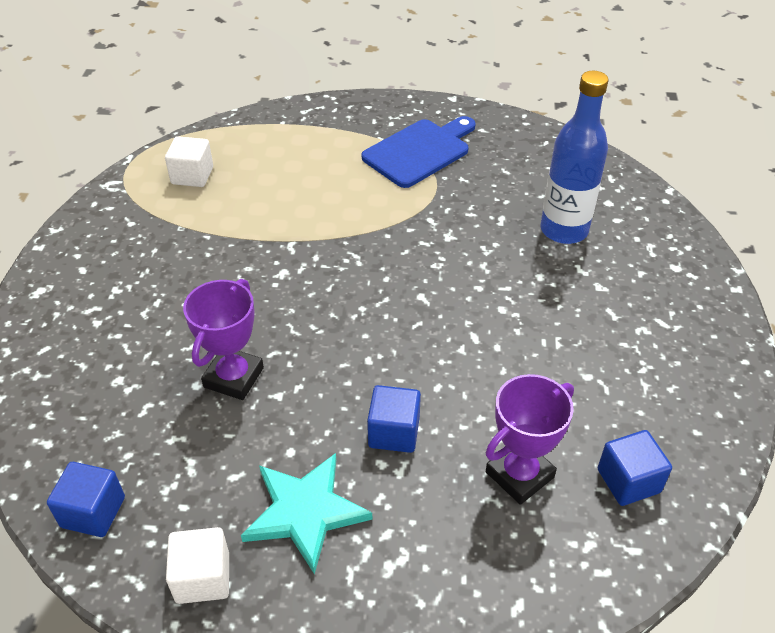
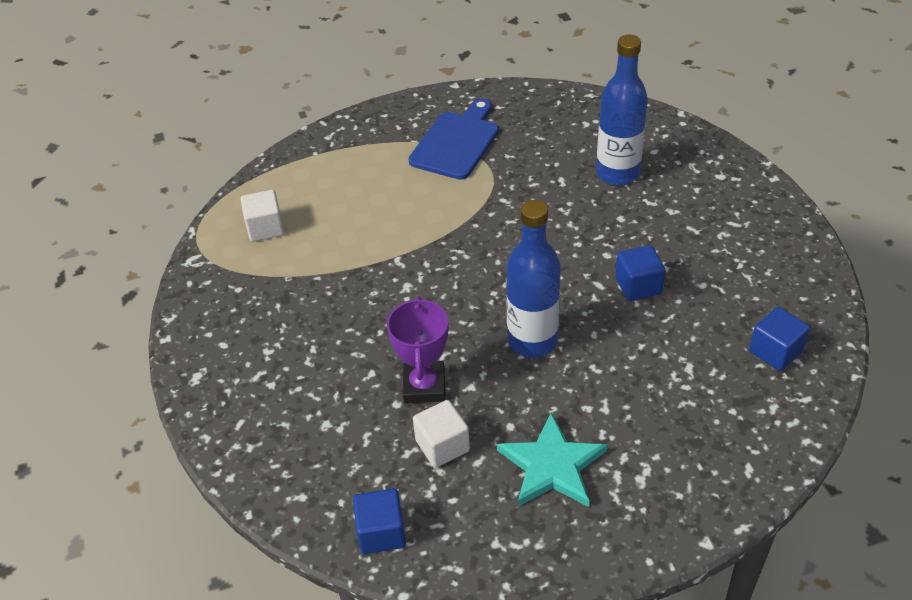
camera: 20 degrees left, 0 degrees up
(203, 577) = (505, 544): white cube -> white cube (442, 445)
(369, 371) = (532, 341): none -> blue bottle
(394, 432) = (582, 381): blue cube -> blue cube (638, 286)
(519, 475) = (695, 376): purple trophy -> none

